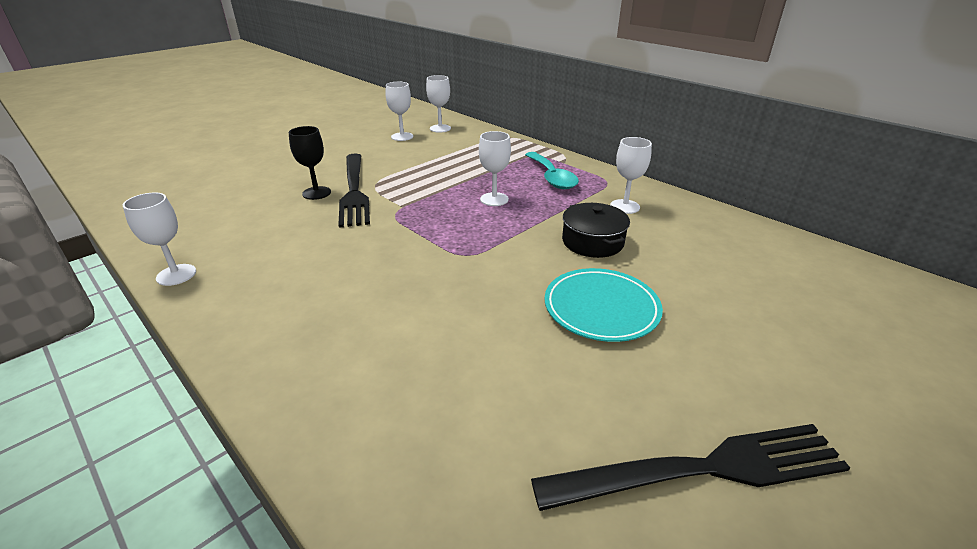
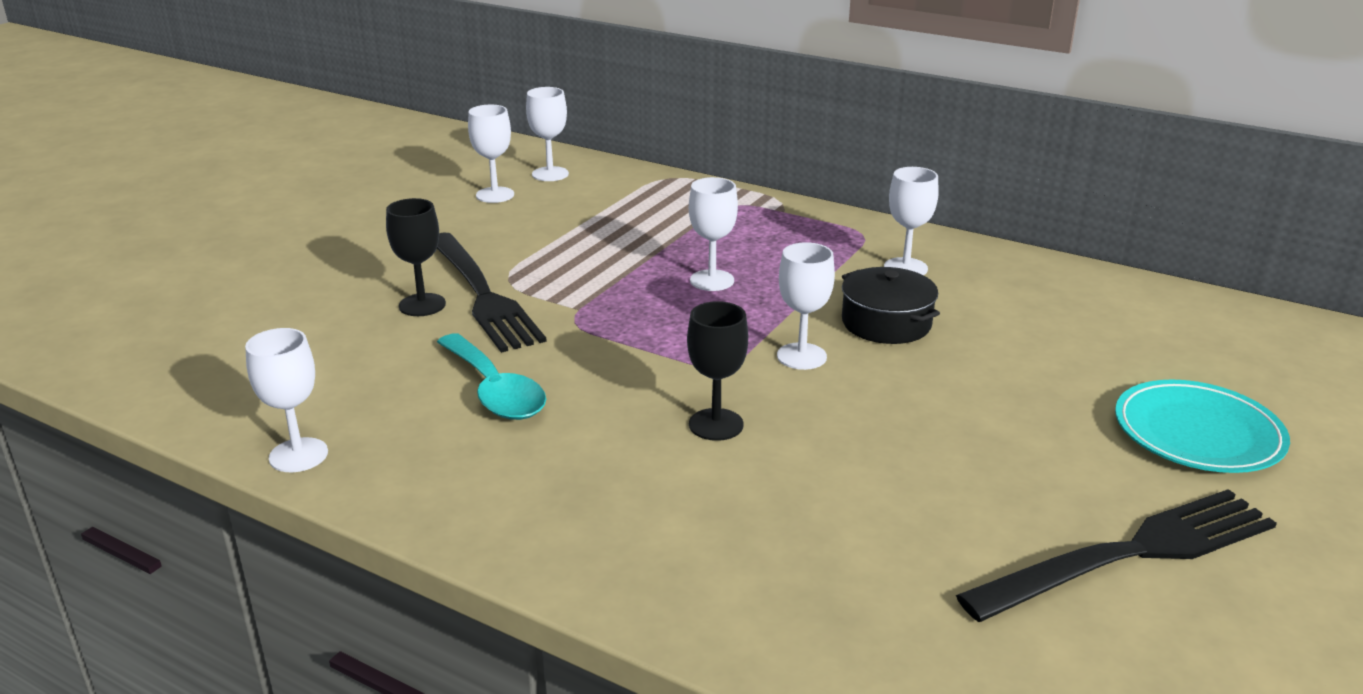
camera: 15 degrees left, 5 degrees down
(437, 296) = (716, 424): none -> black goblet
(522, 257) = (801, 356): none -> white goblet
(552, 177) = (778, 236): turquoise spoon -> turquoise spoon (495, 391)
(601, 308) = (940, 406): turquoise plate -> turquoise plate (1198, 433)

